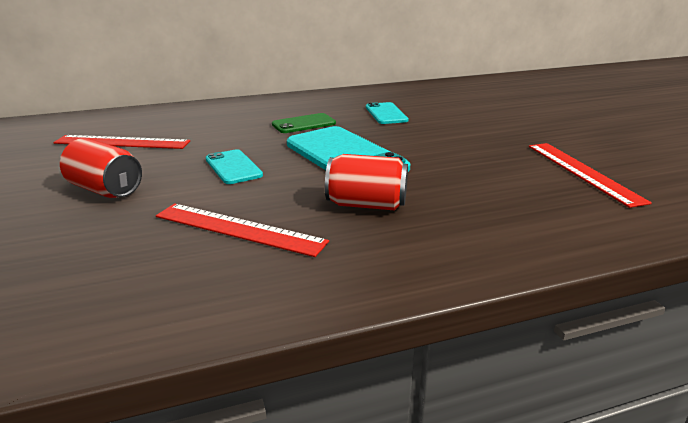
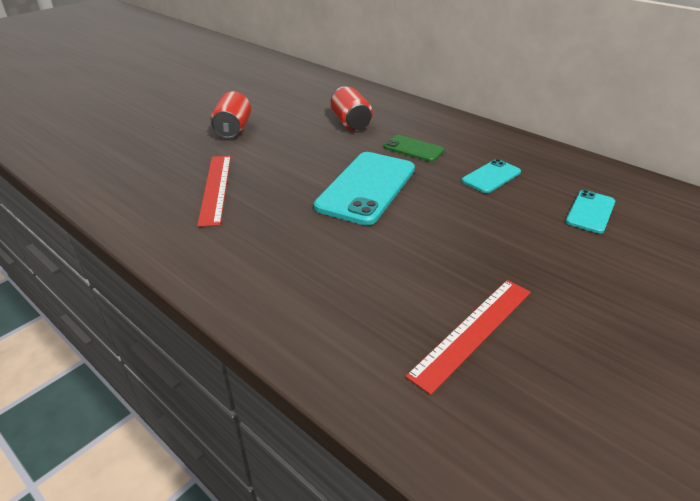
camera: 60 degrees right, 10 degrees up
(122, 142) = (302, 104): red ruler -> none
(233, 167) = (301, 153): turquoise phone -> turquoise phone (590, 212)
(366, 204) = (286, 223): red can -> red can (351, 123)

